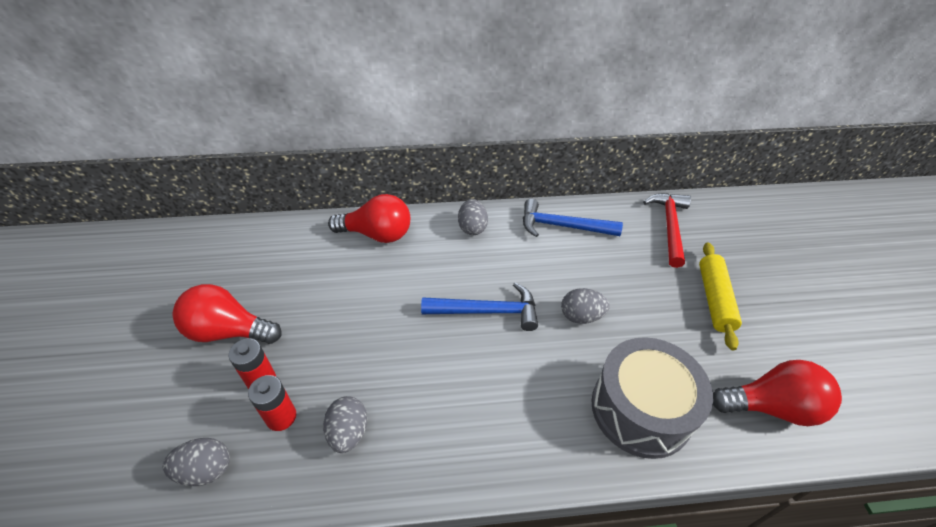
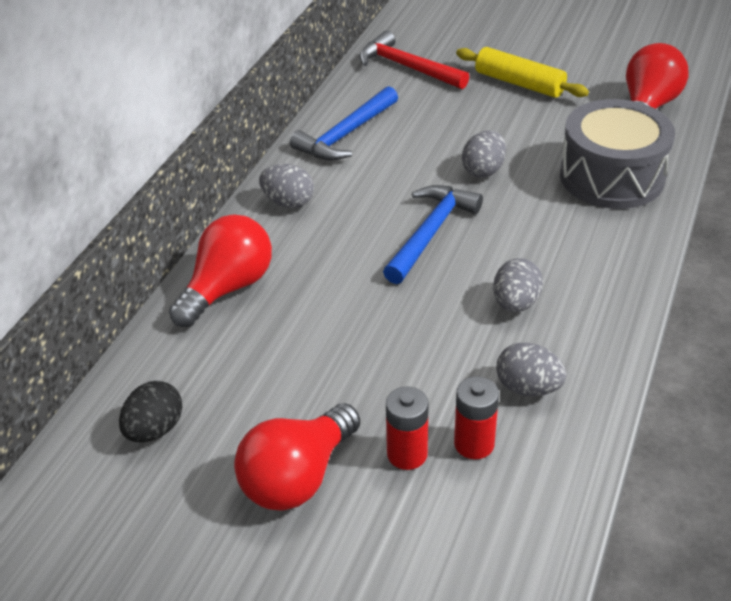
camera: 60 degrees left, 5 degrees down
(206, 470) = (511, 528): grey egg -> grey egg (515, 303)
(251, 254) = (155, 429): none -> black egg

